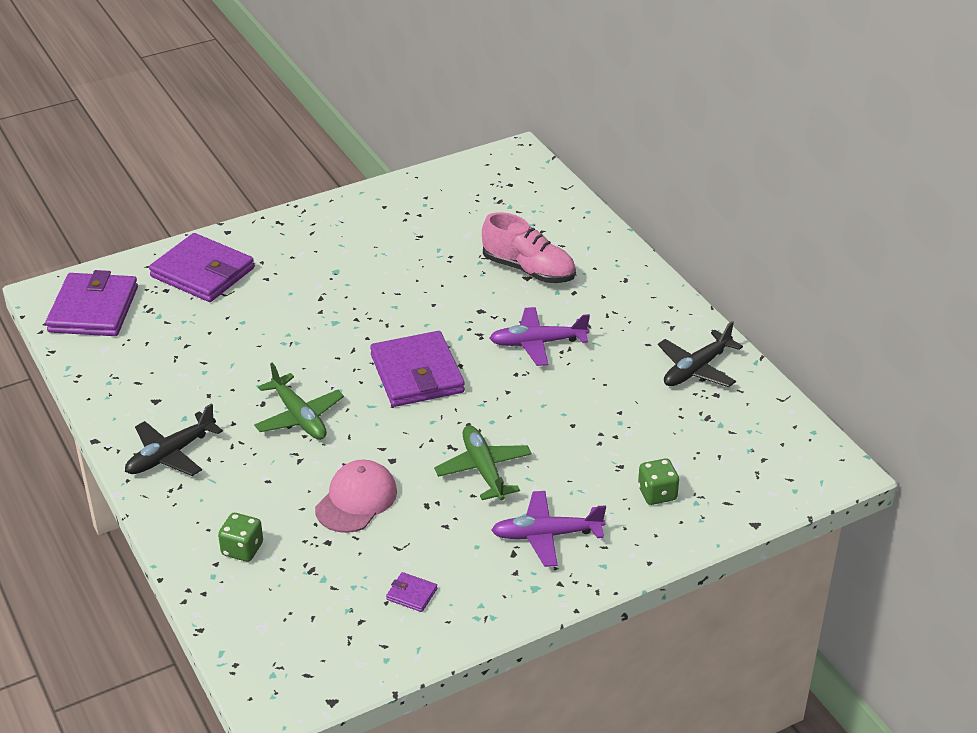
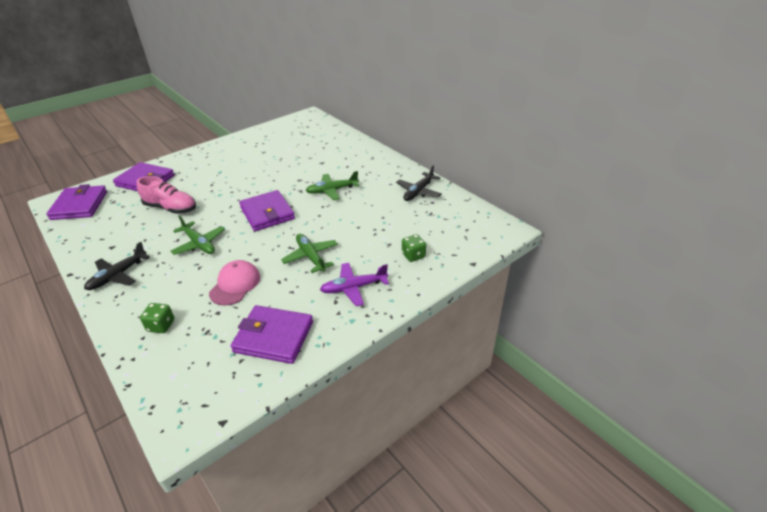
camera: 10 degrees left, 0 degrees up
(411, 594) = (274, 337): purple wallet -> purple wallet, size x2.45
(528, 270) = (322, 159): pink shoe -> pink shoe (171, 208)
(538, 343) = (332, 190): purple plane -> green plane

